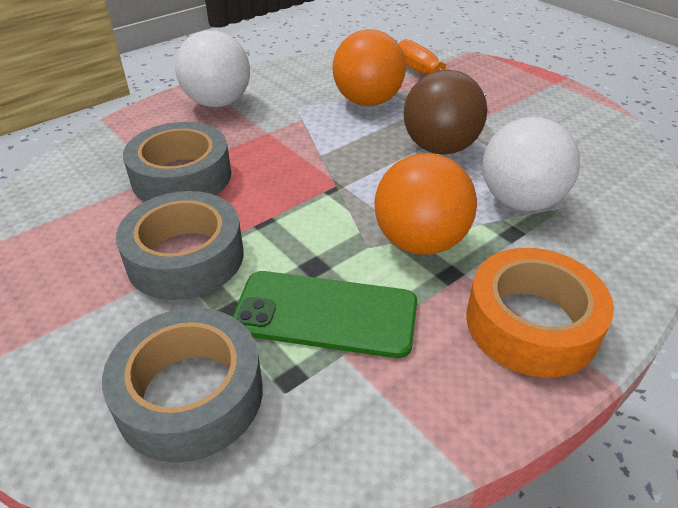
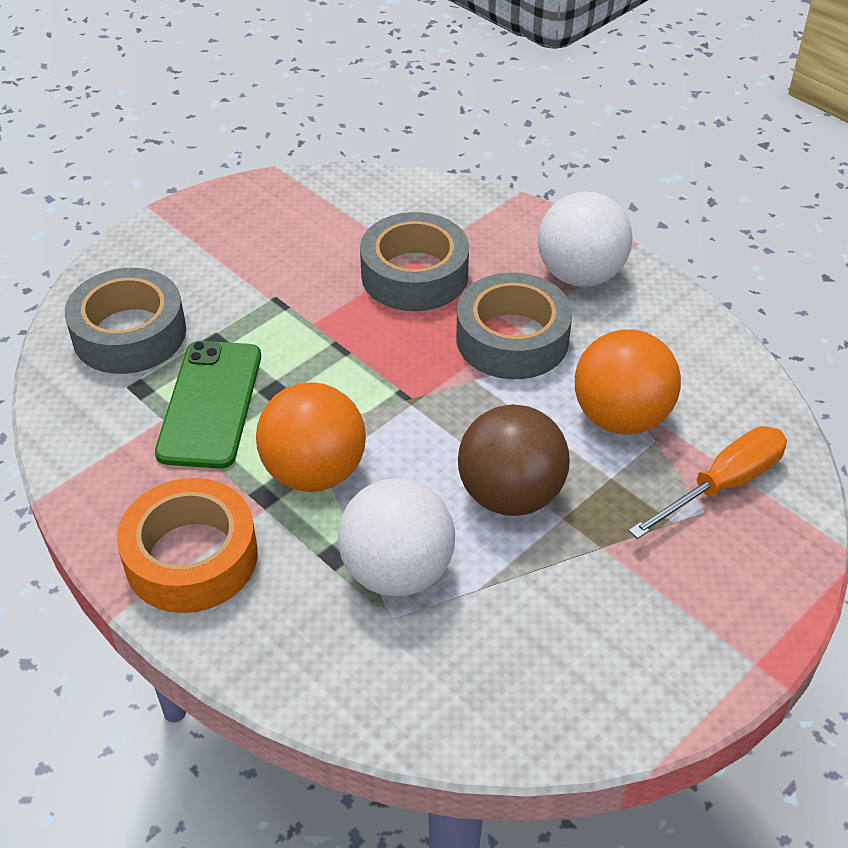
camera: 85 degrees right, 5 degrees up
(185, 257) = (286, 302): grey tape -> grey tape (512, 339)

